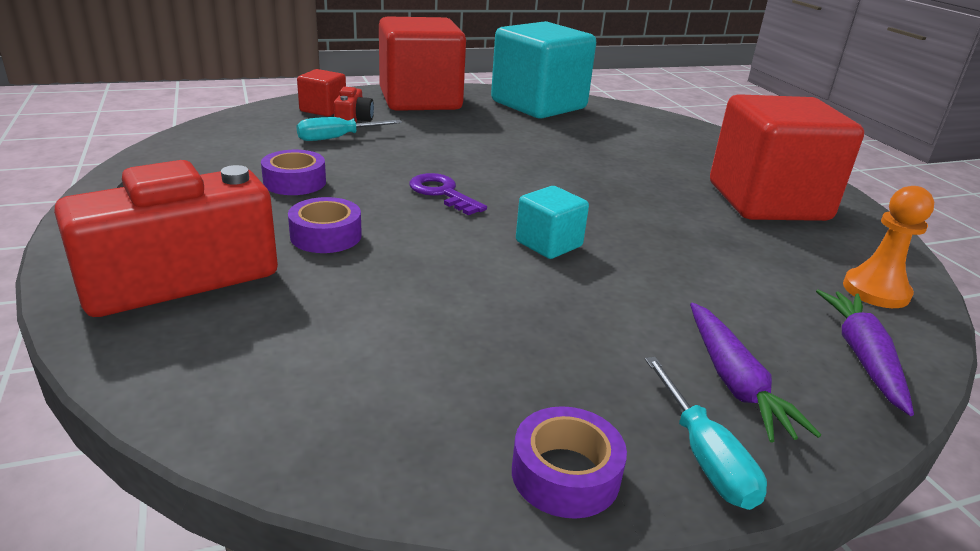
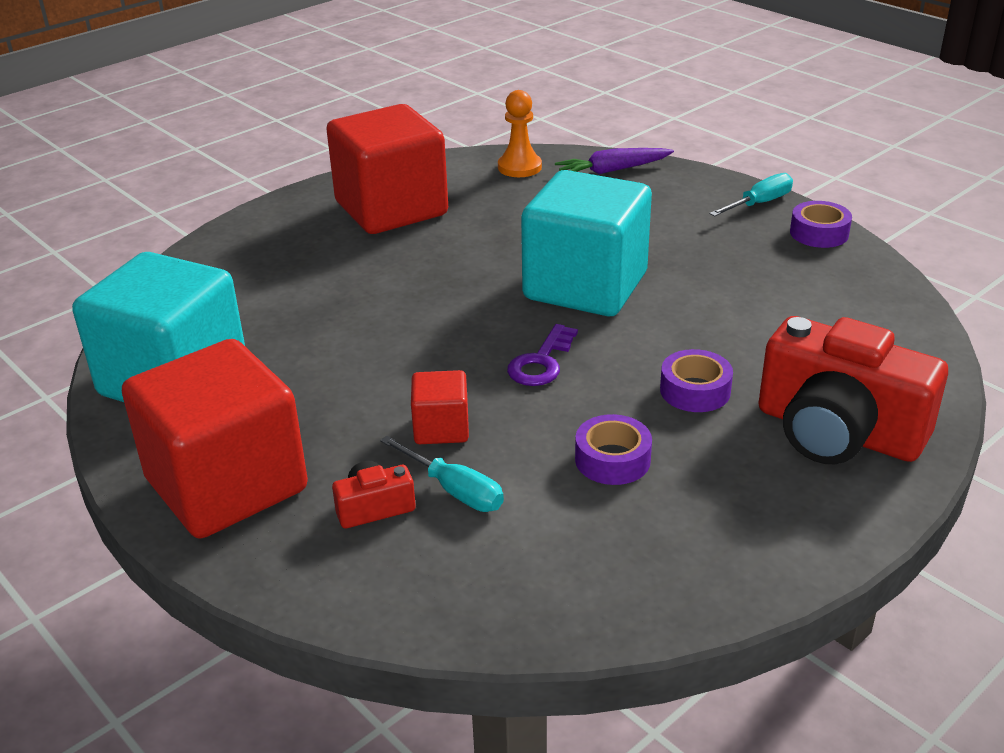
camera: 110 degrees left, 5 degrees up
(323, 110) = (349, 557): red cube -> red cube (441, 428)
(548, 244) = (585, 286): turquoise cube -> turquoise cube, size x2.22
(735, 382) = (686, 201): purple carrot -> none

